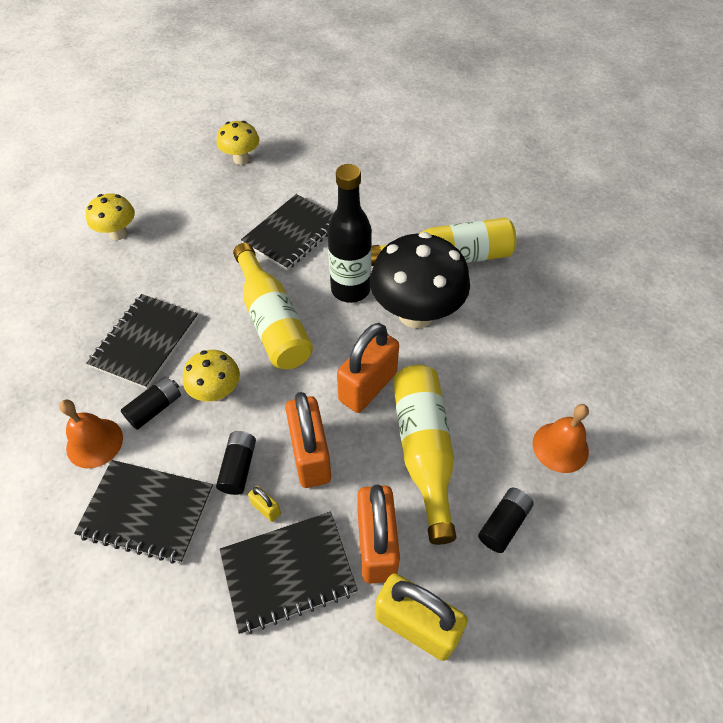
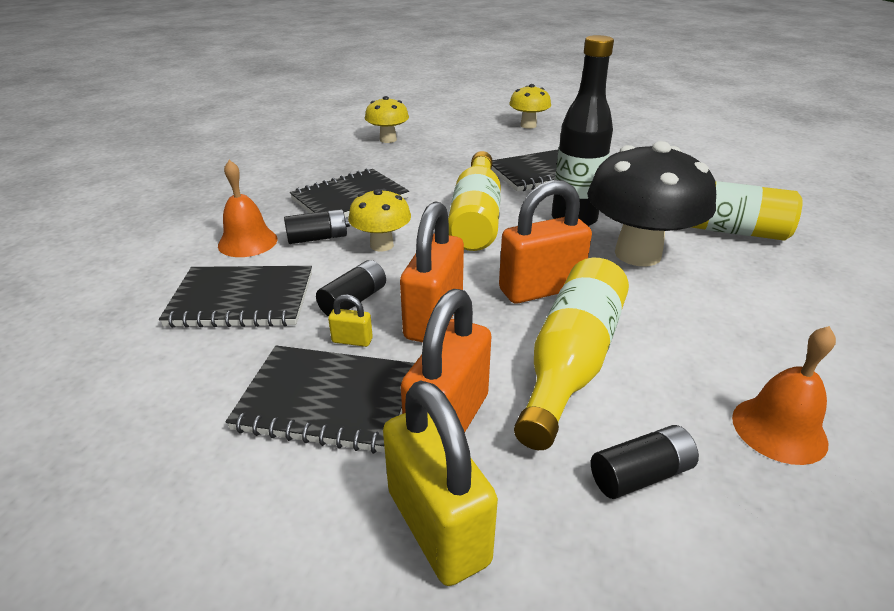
camera: 30 degrees right, 20 degrees down
(147, 512) = (242, 300): black notebook -> black notebook turned 45 degrees counterclockwise
(266, 508) = (352, 340): yellow padlock -> yellow padlock turned 60 degrees counterclockwise

